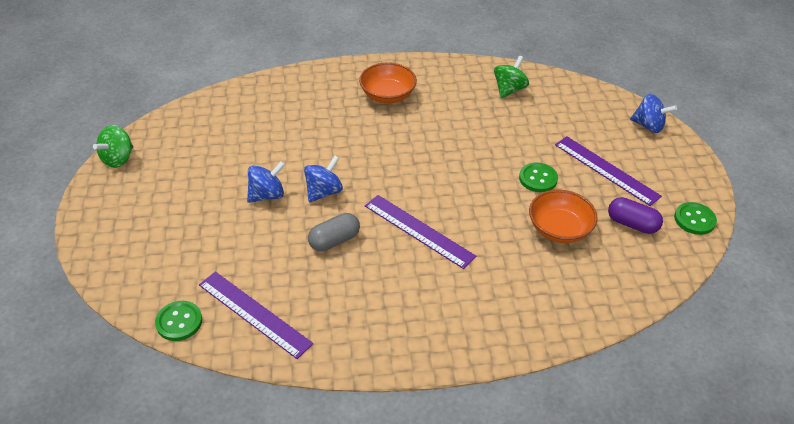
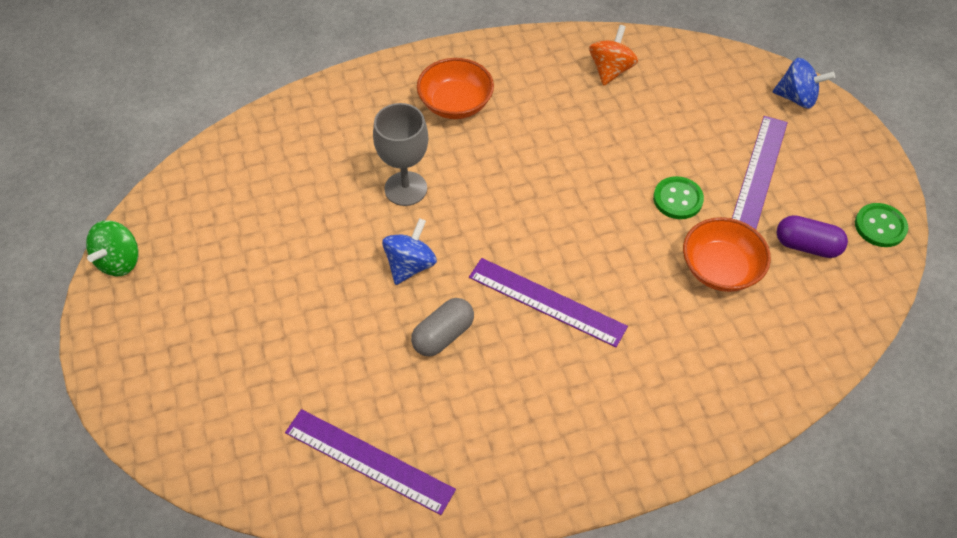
camera: 10 degrees left, 10 degrees up
(179, 322) = (274, 491): green button -> none
(267, 195) = (337, 283): blue spinning top -> none
(335, 143) = (405, 188): none -> grey goblet
(509, 89) = (610, 70): green spinning top -> orange spinning top
(606, 170) = (759, 172): purple ruler -> purple ruler turned 75 degrees clockwise

